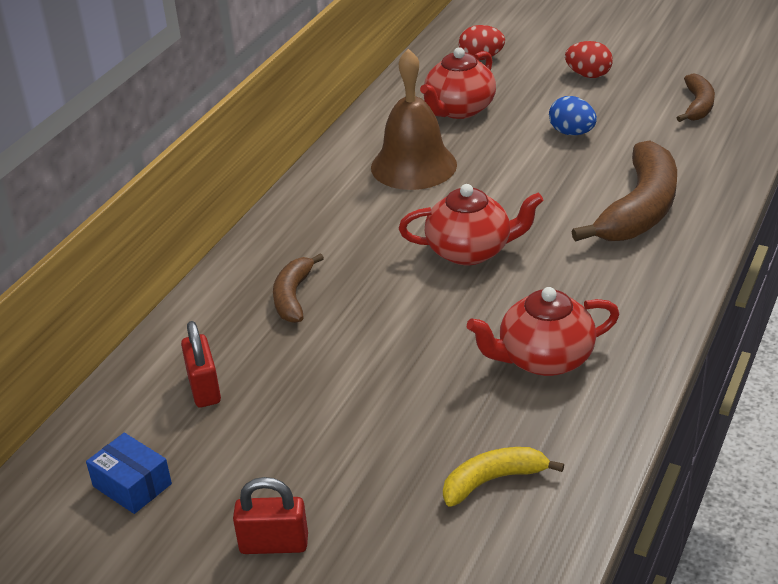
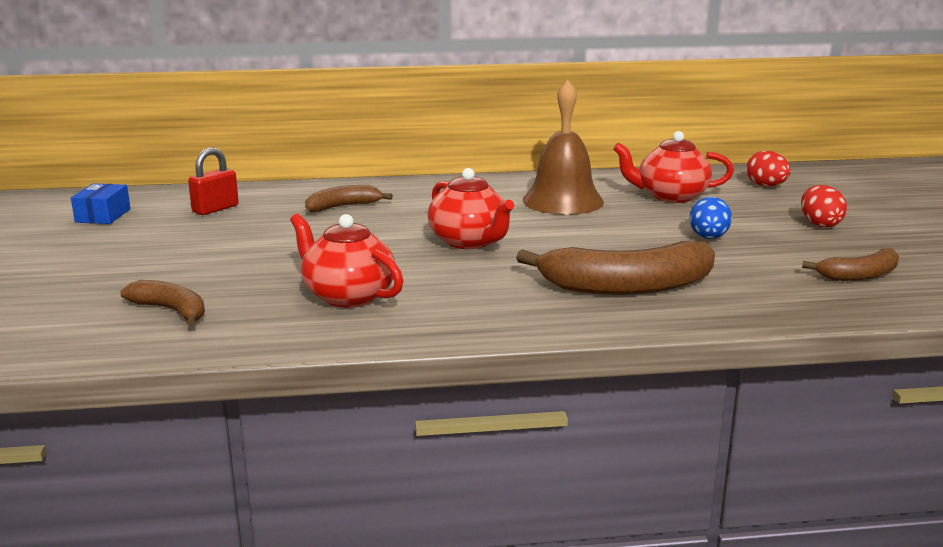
camera: 55 degrees right, 15 degrees down
(274, 544) = (62, 262): red padlock -> none
(493, 481) = (171, 311): yellow banana -> brown banana

